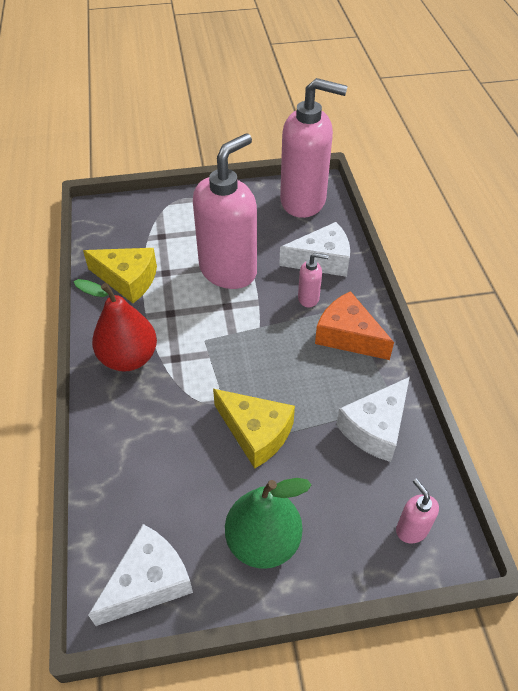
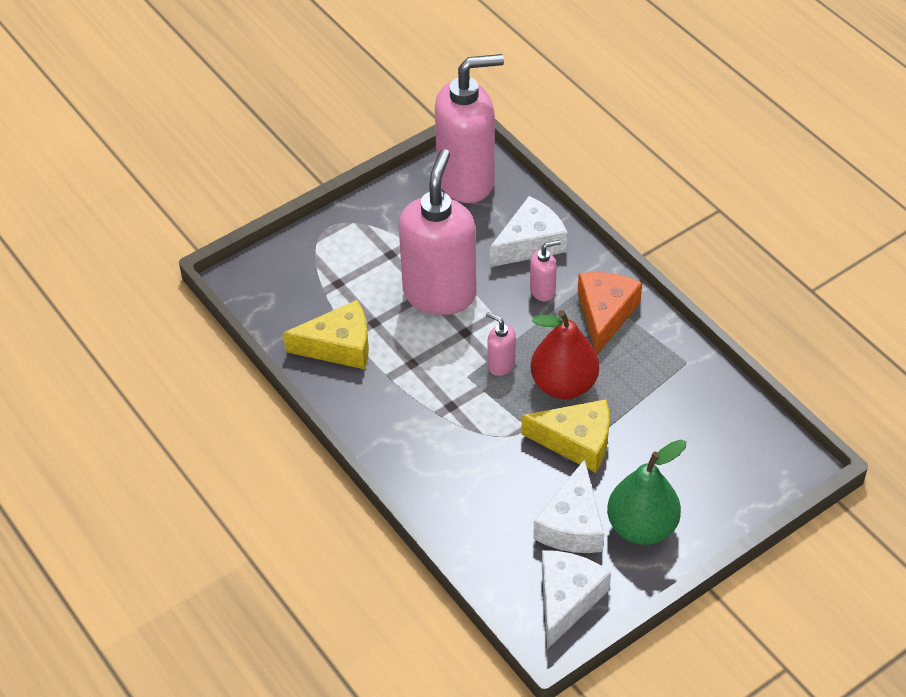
camera: 25 degrees left, 0 degrees up
(128, 358) = (404, 425): red pear -> red pear (563, 385)
(348, 336) = (605, 314): orange cheese -> orange cheese turned 90 degrees clockwise
(375, 428) = (681, 391): white cheese -> white cheese (572, 525)
(411, 529) = (758, 463): pink soap dispenser -> pink soap dispenser (501, 365)

